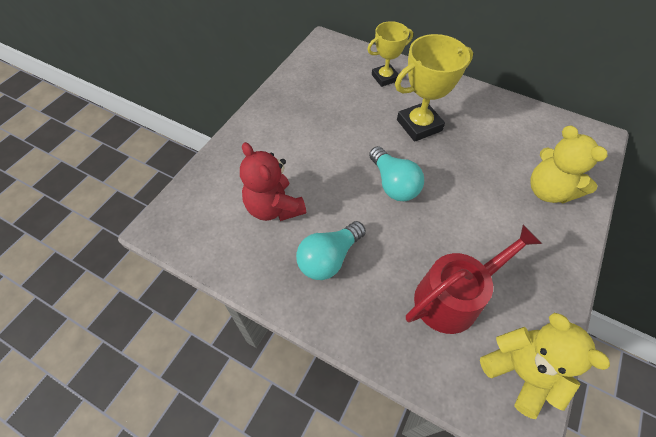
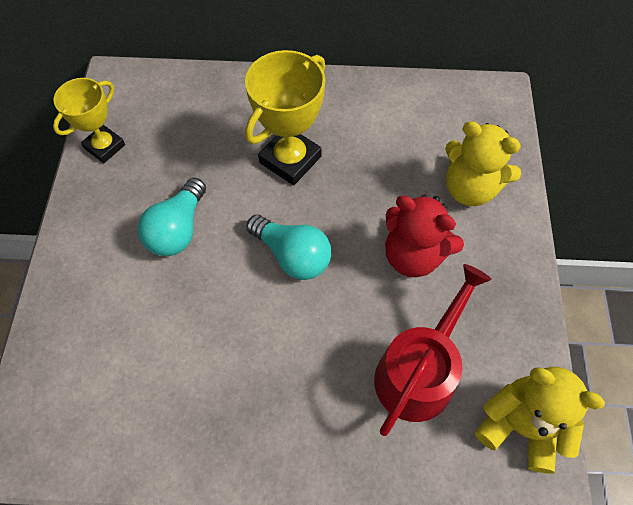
camera: 25 degrees left, 5 degrees up
(274, 207) = (156, 354): red teddy bear -> red teddy bear (413, 255)
(329, 258) = (257, 391): turquoise light bulb -> turquoise light bulb (178, 229)
(385, 78) = (218, 106): yellow trophy -> yellow trophy (105, 147)

